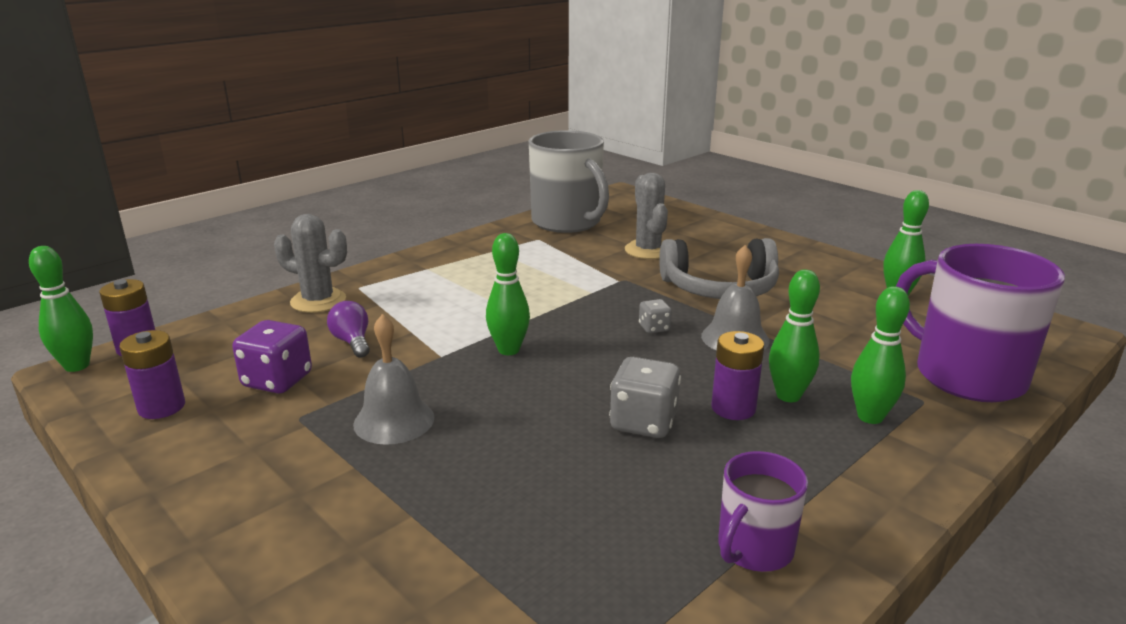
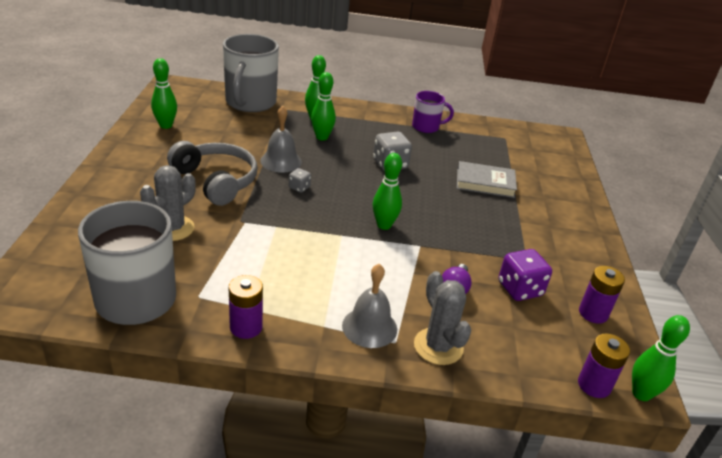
camera: 135 degrees left, 10 degrees up
(394, 420) = (484, 228): grey bell -> grey bell (369, 327)
(481, 497) = (485, 183): none -> grey book
(733, 408) = (349, 147): purple battery -> purple battery (246, 327)
(966, 375) = (250, 102): purple mug -> grey mug

